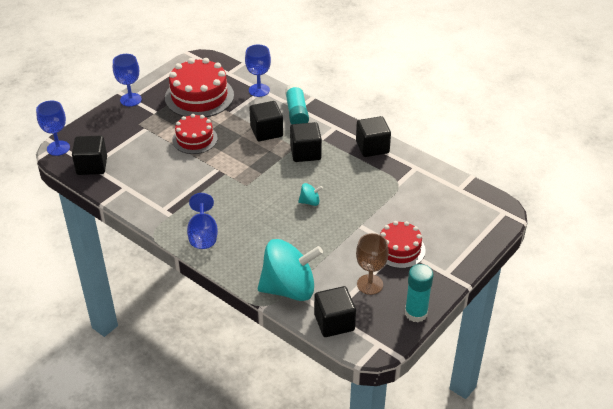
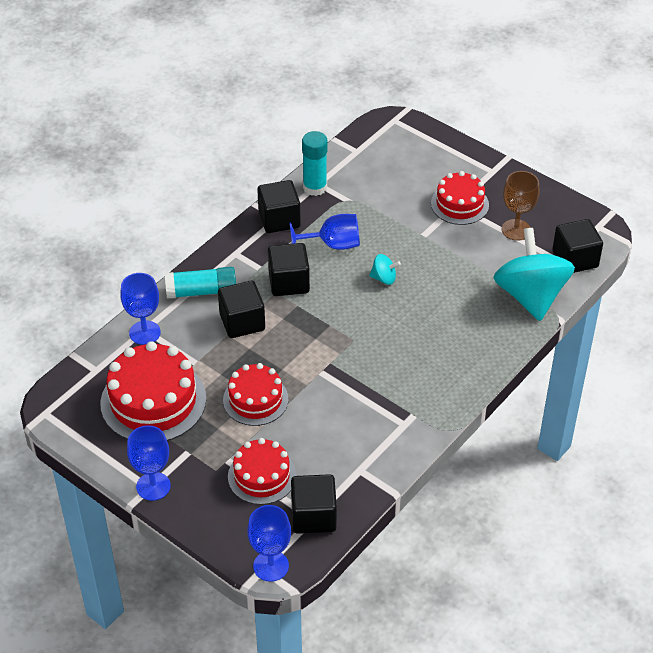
camera: 90 degrees left, 5 degrees up
(129, 143) = (262, 476): none -> red cake
(203, 235) = (449, 378): blue goblet -> blue goblet (333, 244)
(310, 202) = (384, 278): turquoise spinning top -> turquoise spinning top turned 105 degrees clockwise
(416, 313) = (553, 197): turquoise glue stick -> turquoise glue stick (315, 187)

